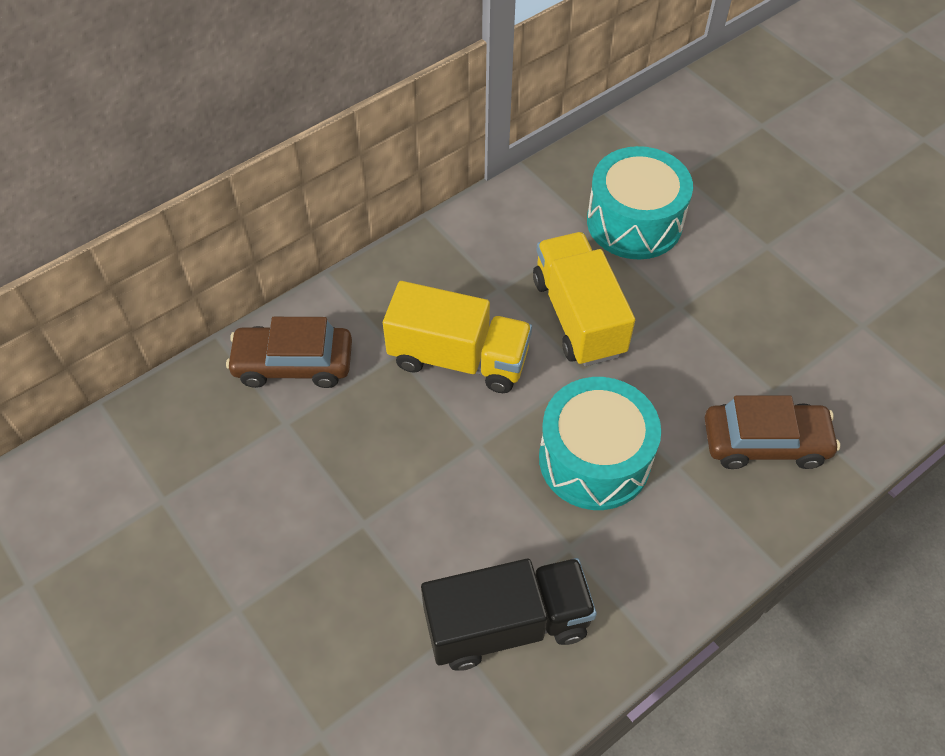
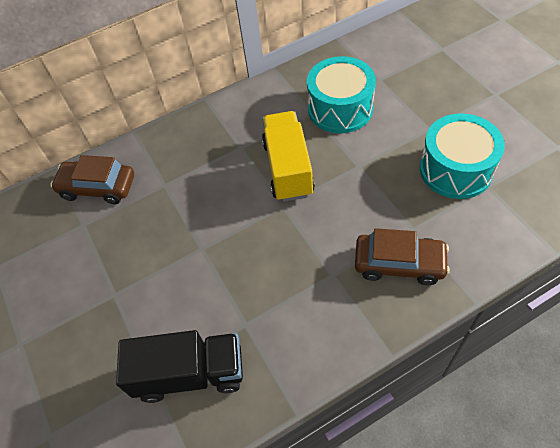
camera: 15 degrees right, 0 degrees up
(458, 358) = (202, 191): yellow truck -> none
(594, 459) = (276, 265): turquoise drum -> turquoise drum (455, 169)

